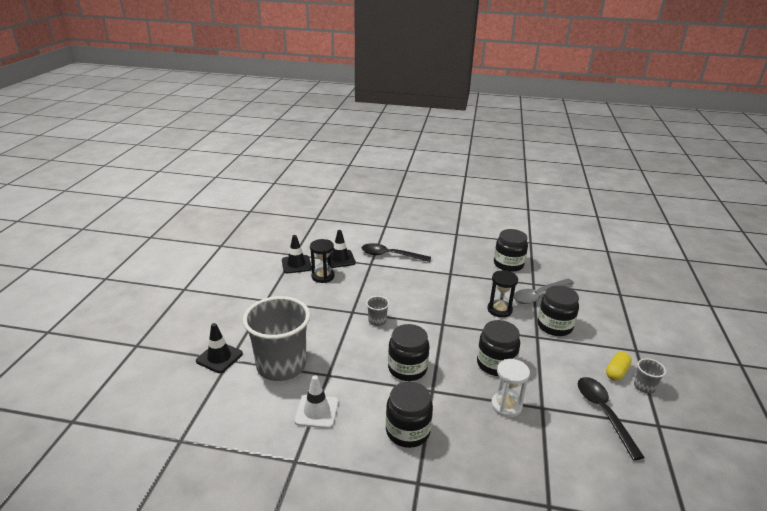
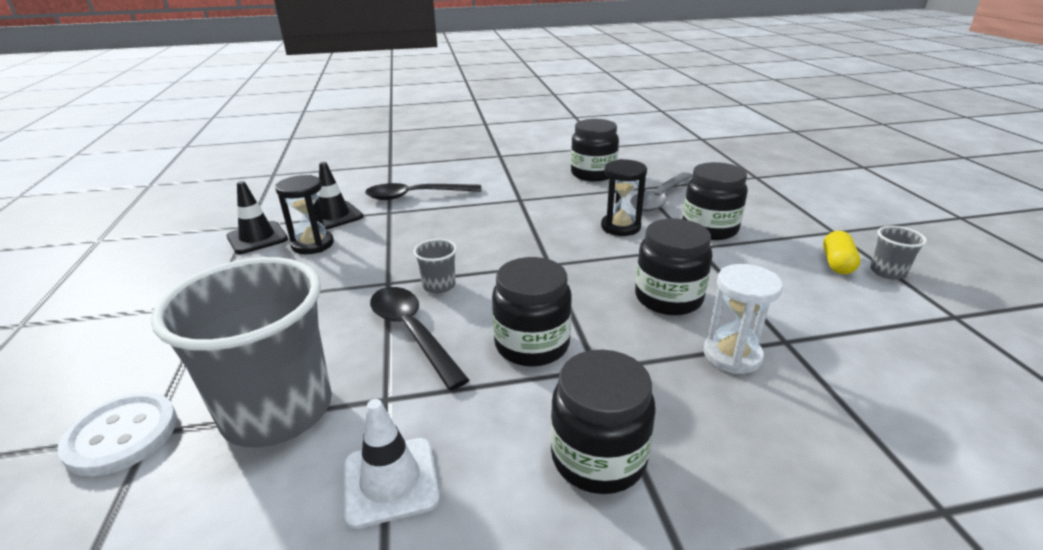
camera: 20 degrees left, 0 degrees up
(219, 357) = (122, 435): black traffic cone -> white button
(603, 413) = (873, 322): black spoon -> black spoon (412, 332)

